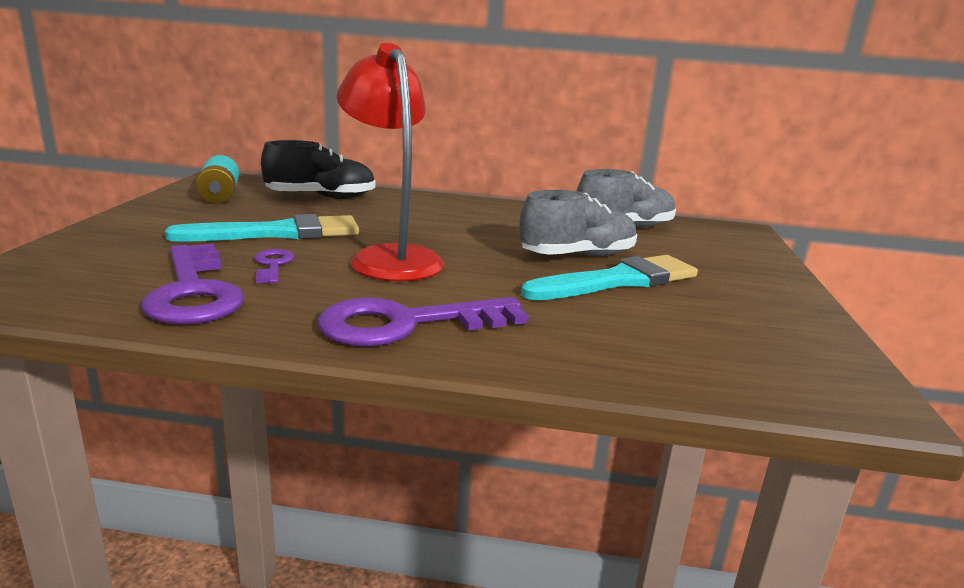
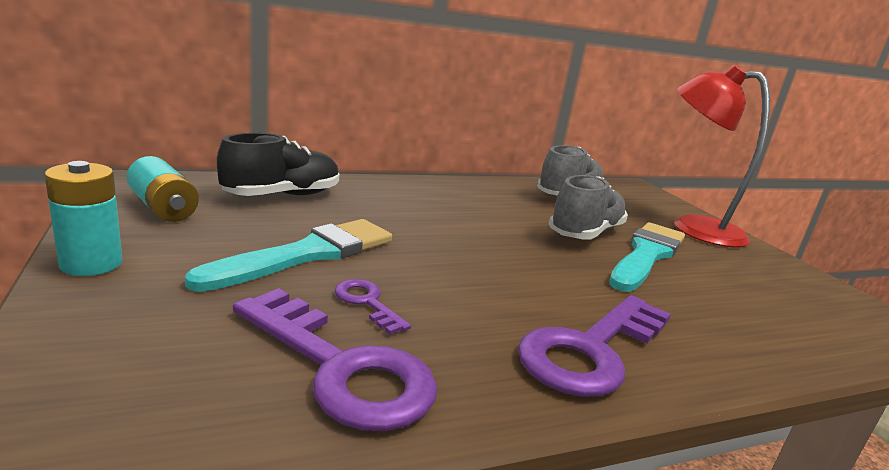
camera: 30 degrees left, 0 degrees up
(129, 218) = (91, 264): none -> turquoise battery
(390, 257) = (457, 266): red lamp -> red lamp (693, 227)

